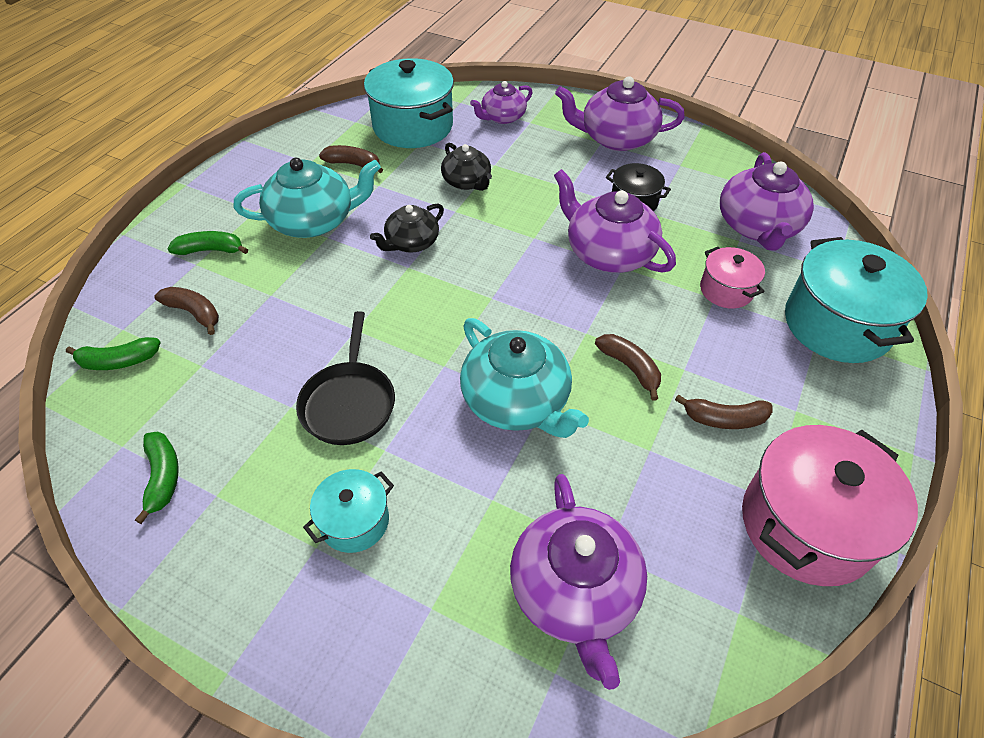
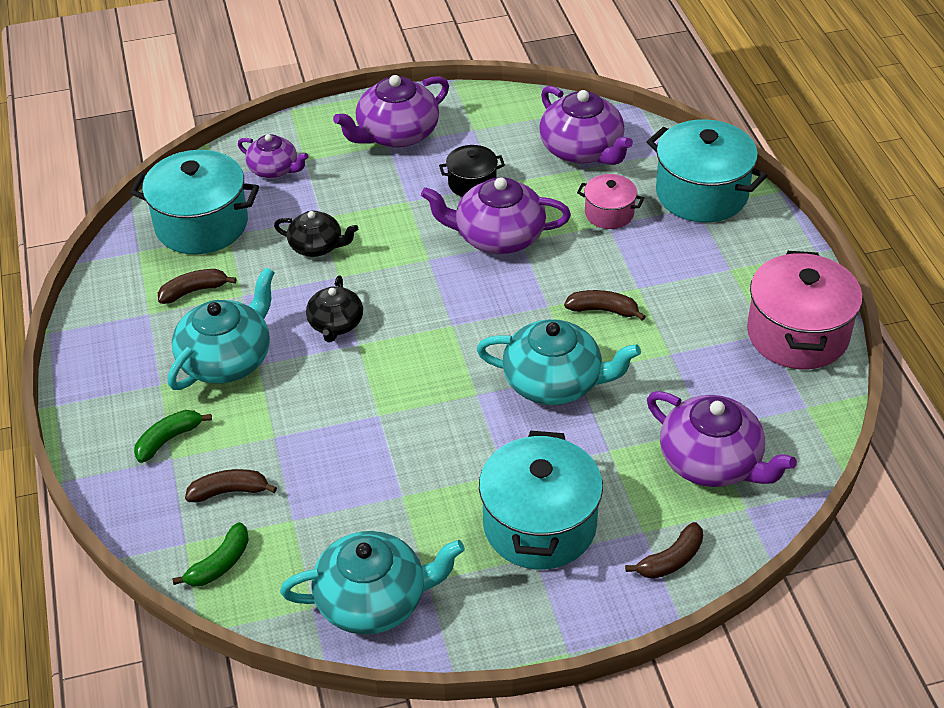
camera: 40 degrees left, 5 degrees down
(163, 477) = (373, 600): green banana -> turquoise teapot
(349, 402) = (441, 463): black pan -> none
(354, 521) = (539, 525): turquoise pot -> turquoise pot, size x1.89
(502, 117) = (274, 169): purple teapot -> purple teapot turned 75 degrees counterclockwise
(724, 419) = (694, 303): brown banana -> brown banana (670, 560)

